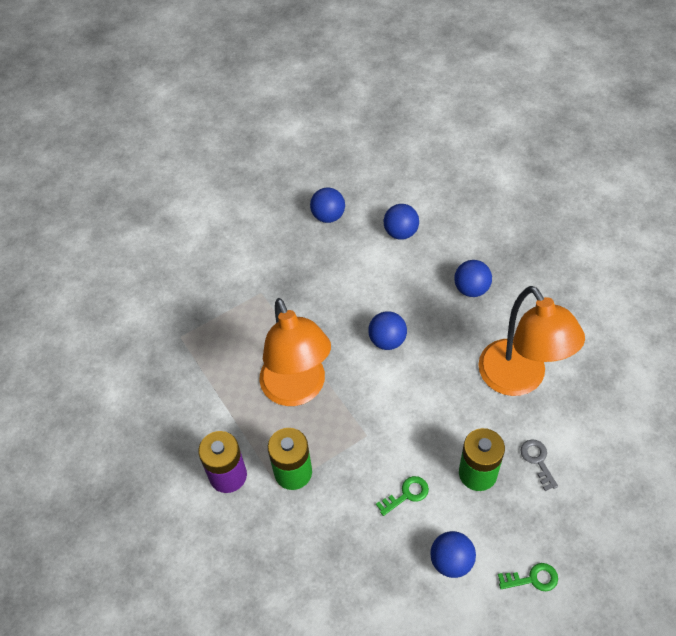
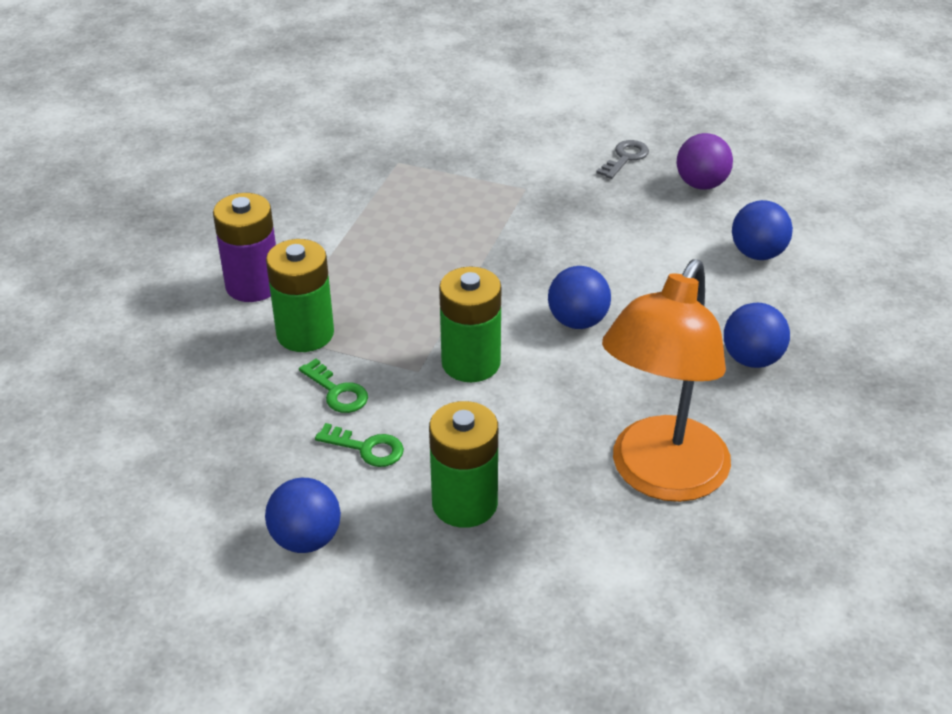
camera: 50 degrees right, 15 degrees down
(297, 390) = (422, 282): orange lamp -> none
(328, 216) = (701, 184): blue ball -> purple ball
(380, 407) = (471, 363): none -> green battery
(533, 579) = (351, 641): green key -> green key (337, 392)
(537, 460) = (547, 558): grey key -> grey key (625, 158)

